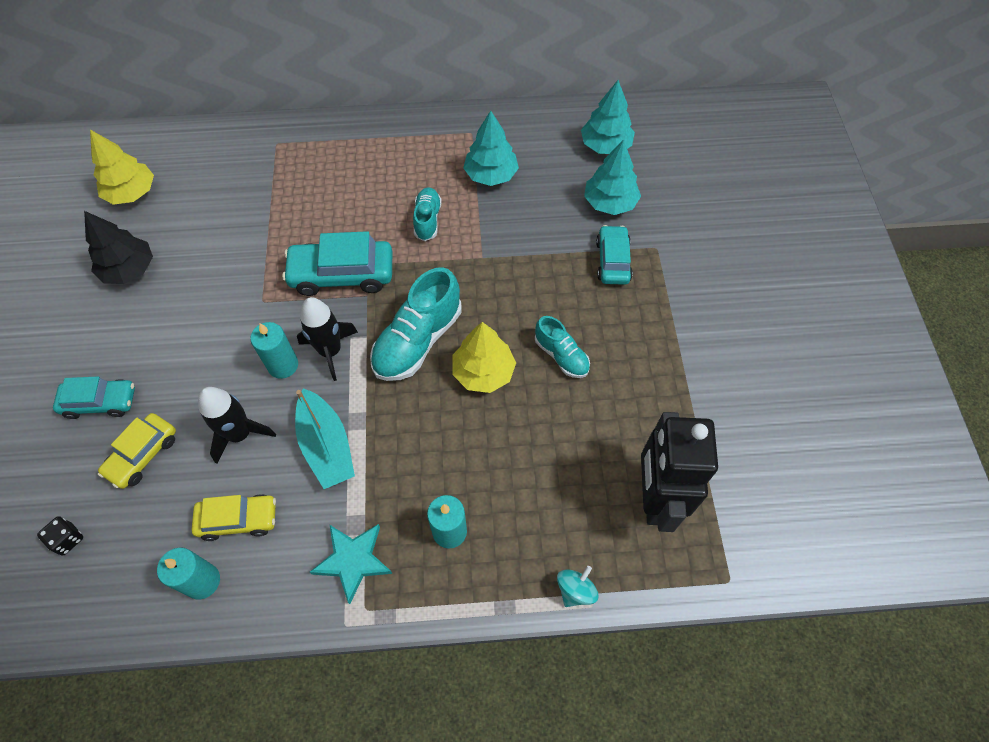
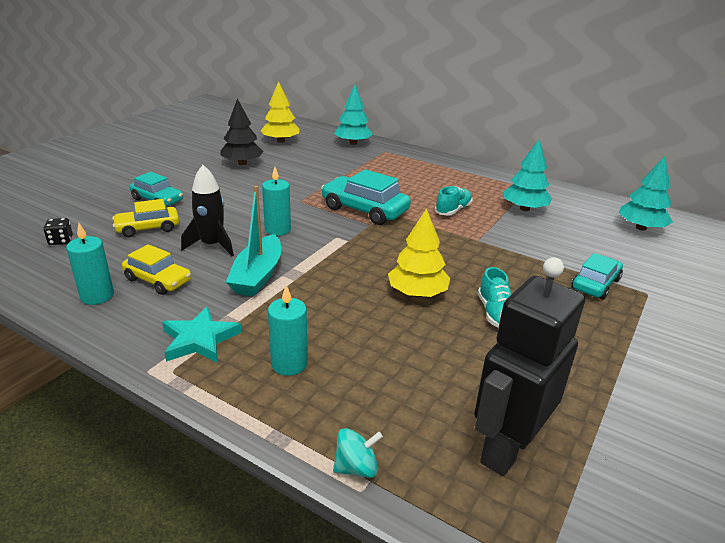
camera: 35 degrees right, 30 degrees down
(330, 351) = (316, 236): black rocket -> none
(418, 341) = (383, 257): turquoise shoe -> none
(609, 203) = (620, 255): turquoise tree -> turquoise tree (353, 143)

